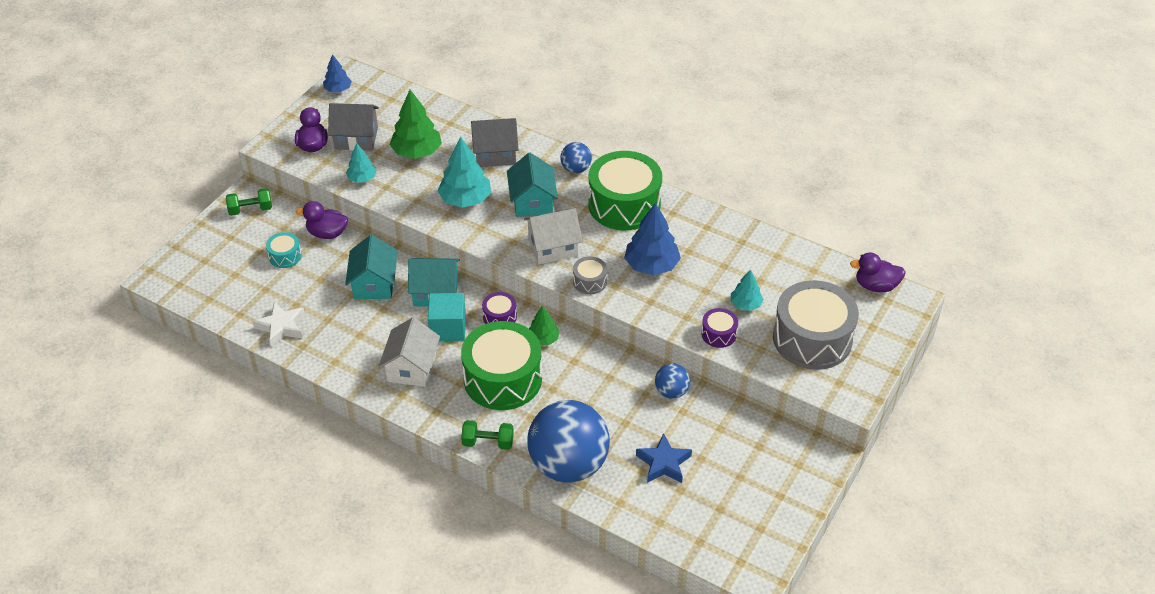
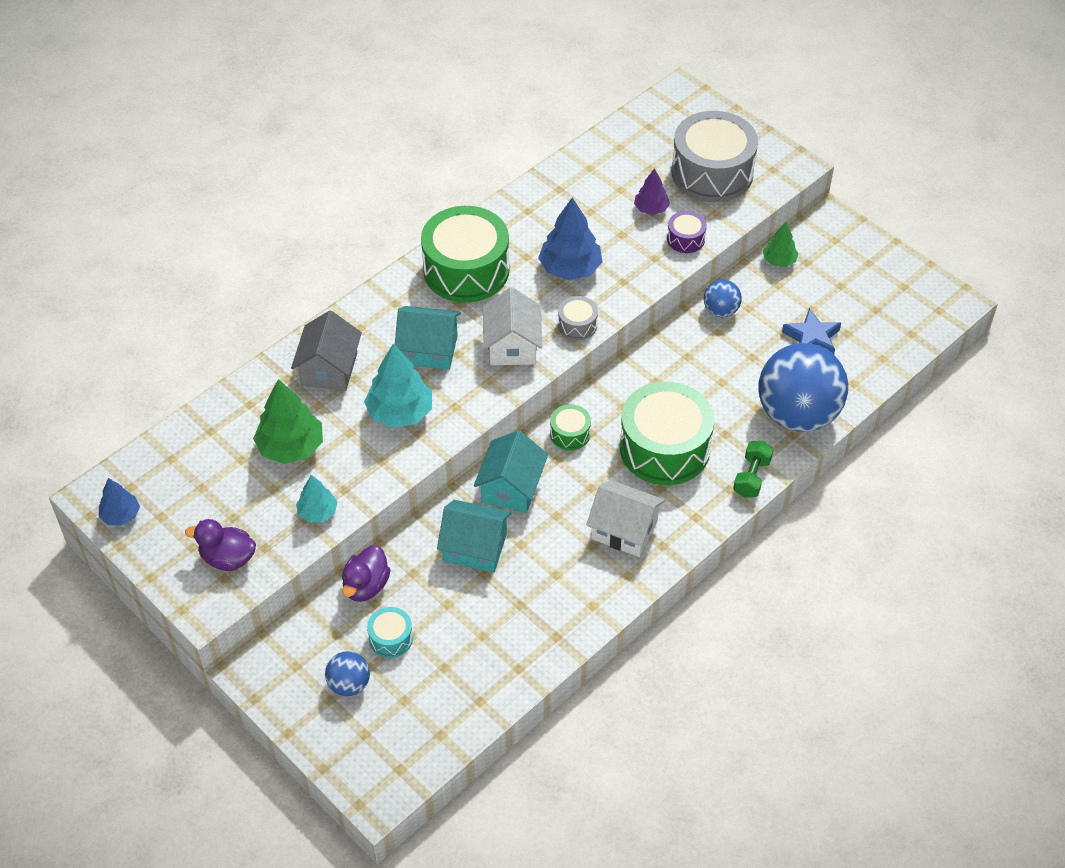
camera: 75 degrees left, 5 degrees up
(250, 209) = (284, 669): green dumbbell -> none
(281, 327) = (517, 656): white star -> none
(356, 138) = (234, 508): grey house -> none
(448, 328) = (572, 485): turquoise cube -> none
(499, 317) = (570, 434): purple drum -> green drum
(543, 339) = (616, 401): green tree -> green tree (779, 260)
(576, 169) = (389, 299): blue ball -> blue ball (349, 684)
(745, 304) = (651, 209): turquoise tree -> purple tree
(876, 286) = (655, 109): purple duck -> none

